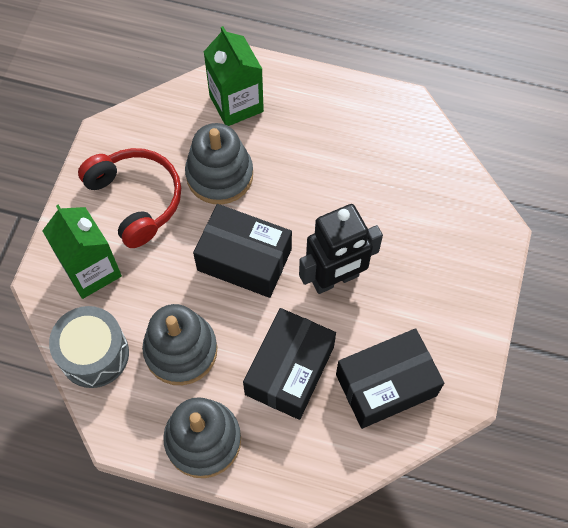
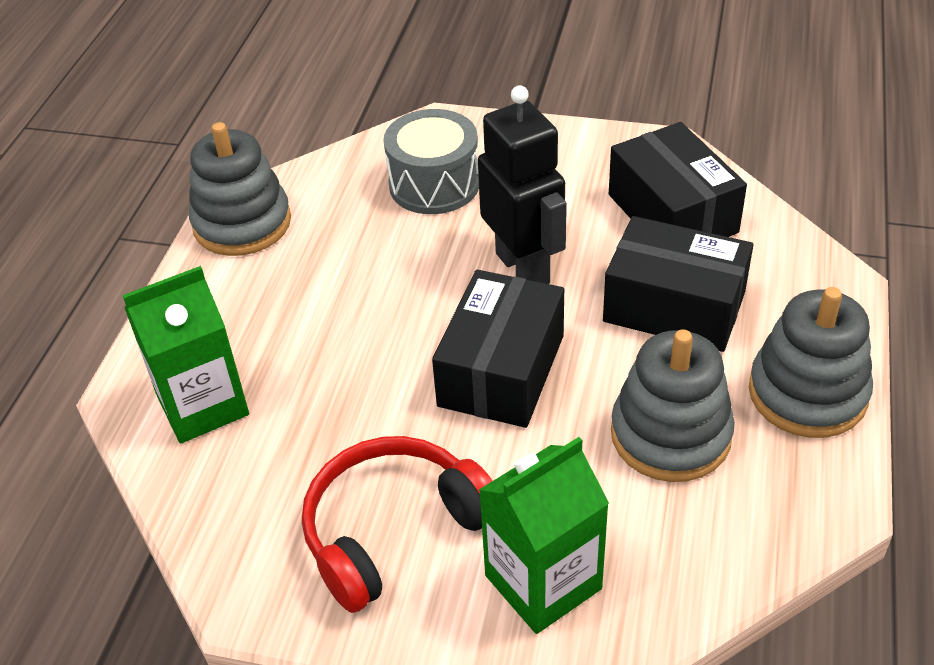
camera: 90 degrees left, 20 degrees down
(94, 354) = (703, 555): grey drum -> grey drum (434, 184)
(219, 175) = (346, 415): grey stacking toy -> grey stacking toy (242, 223)

